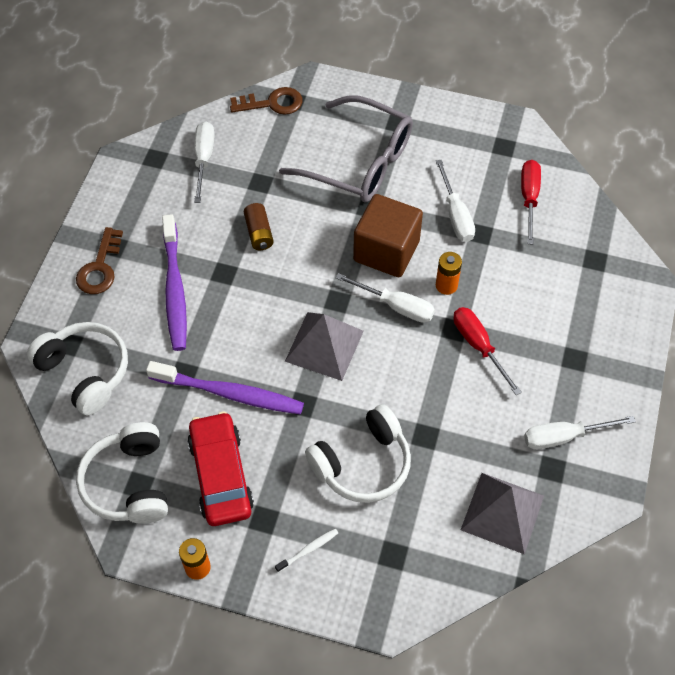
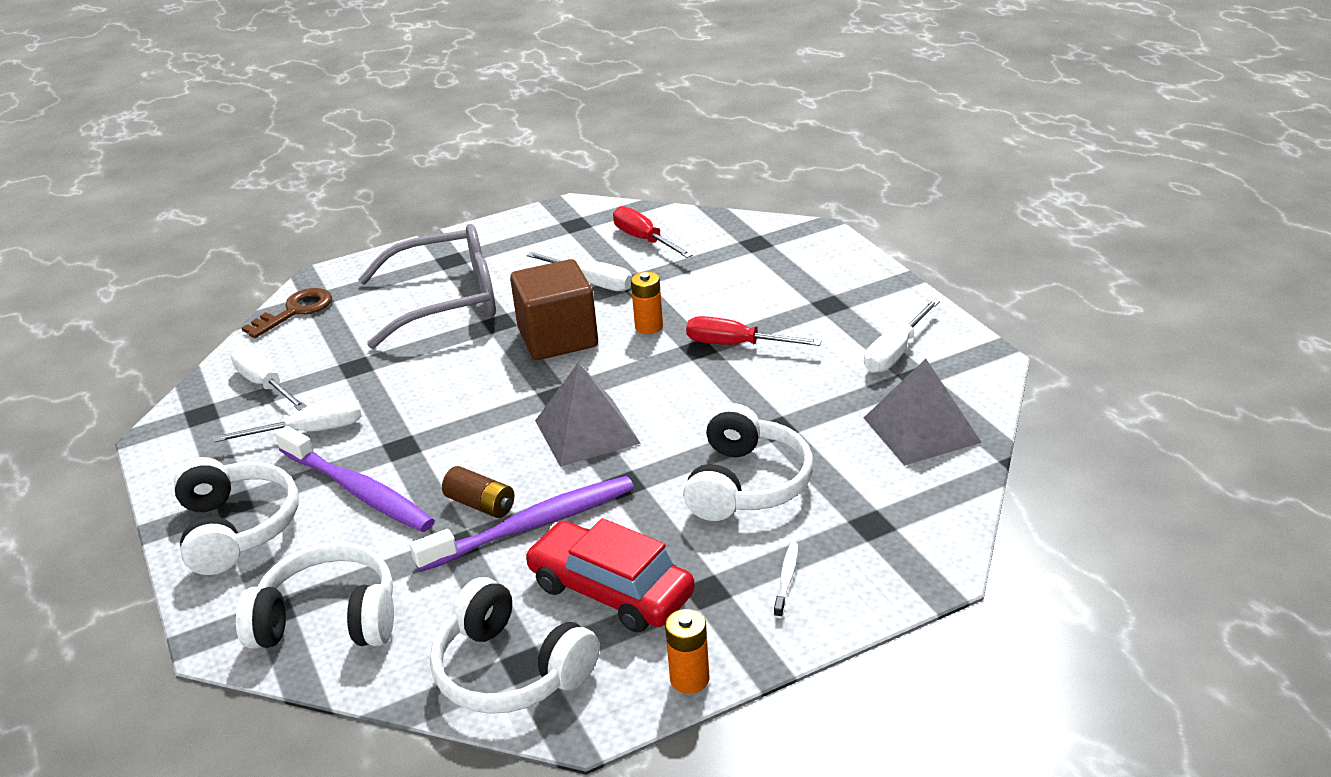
camera: 40 degrees left, 25 degrees down
(100, 268) = (237, 528): brown key -> white headphones
(259, 233) = (403, 399): brown battery -> brown battery (481, 504)
(396, 306) = (620, 365): white screwdriver -> white screwdriver (310, 431)

